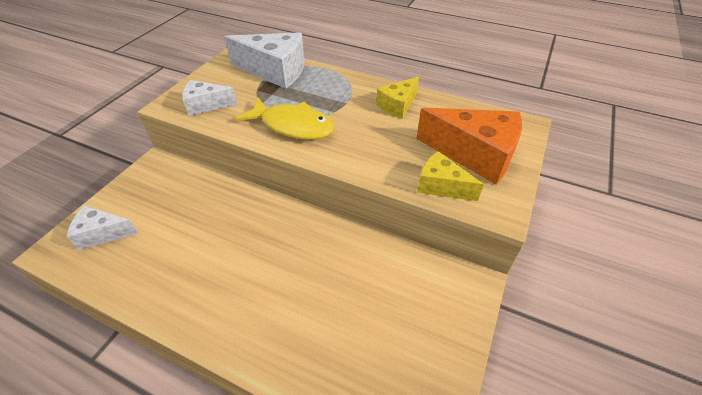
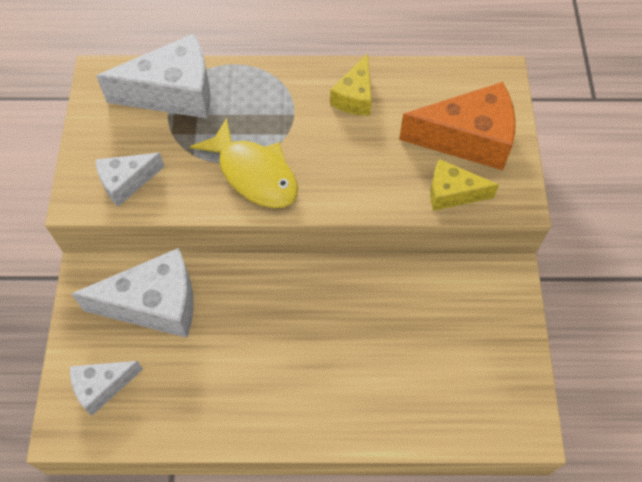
camera: 25 degrees left, 15 degrees up
(181, 196) = (155, 304): none -> white cheese
(292, 126) = (254, 174): yellow fish -> yellow fish turned 45 degrees clockwise

